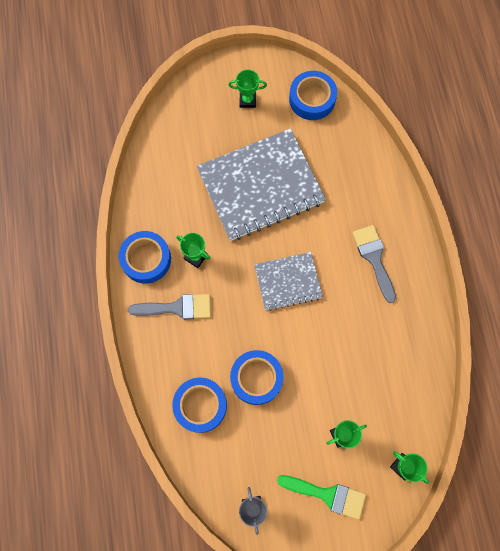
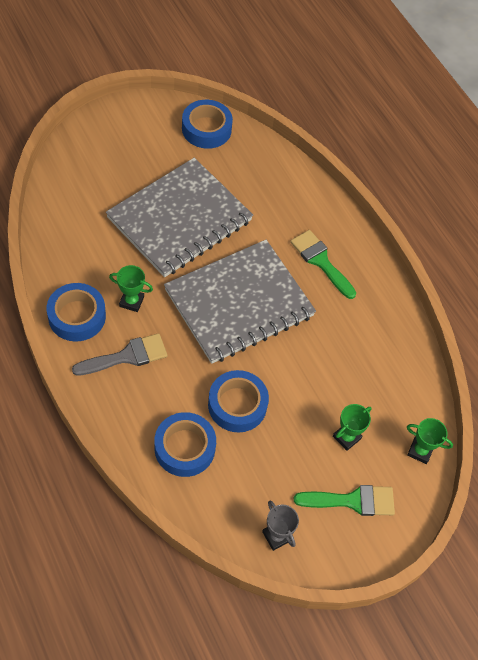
camera: 25 degrees left, 15 degrees down
(247, 100) = (139, 143): green trophy -> none
(288, 282) = (239, 303): grey notebook -> grey notebook, size x1.83
(374, 258) = (320, 261): grey brush -> green brush

